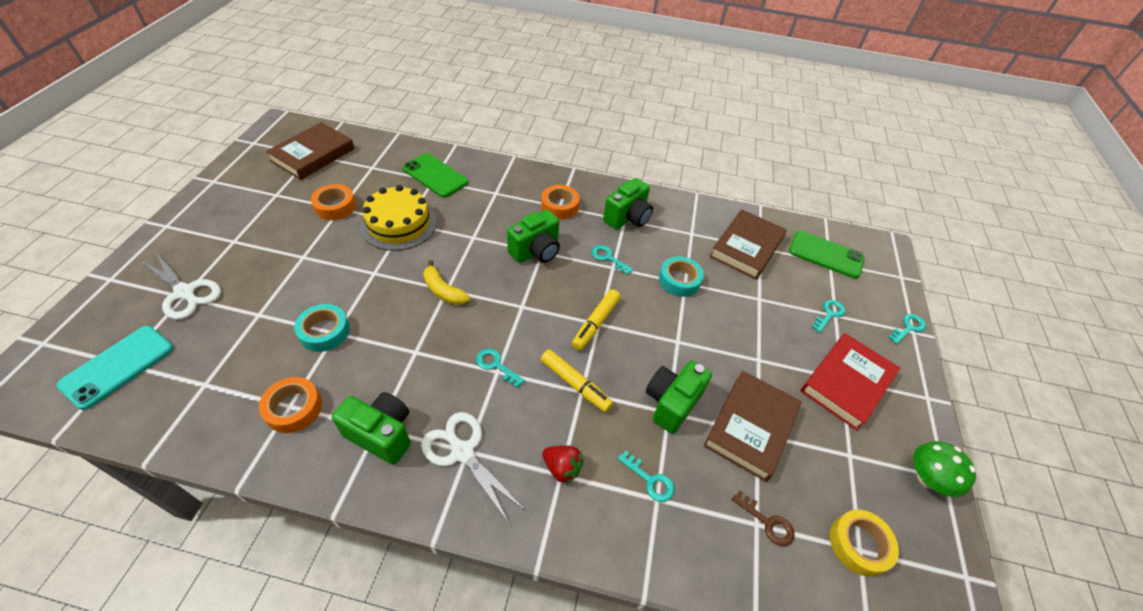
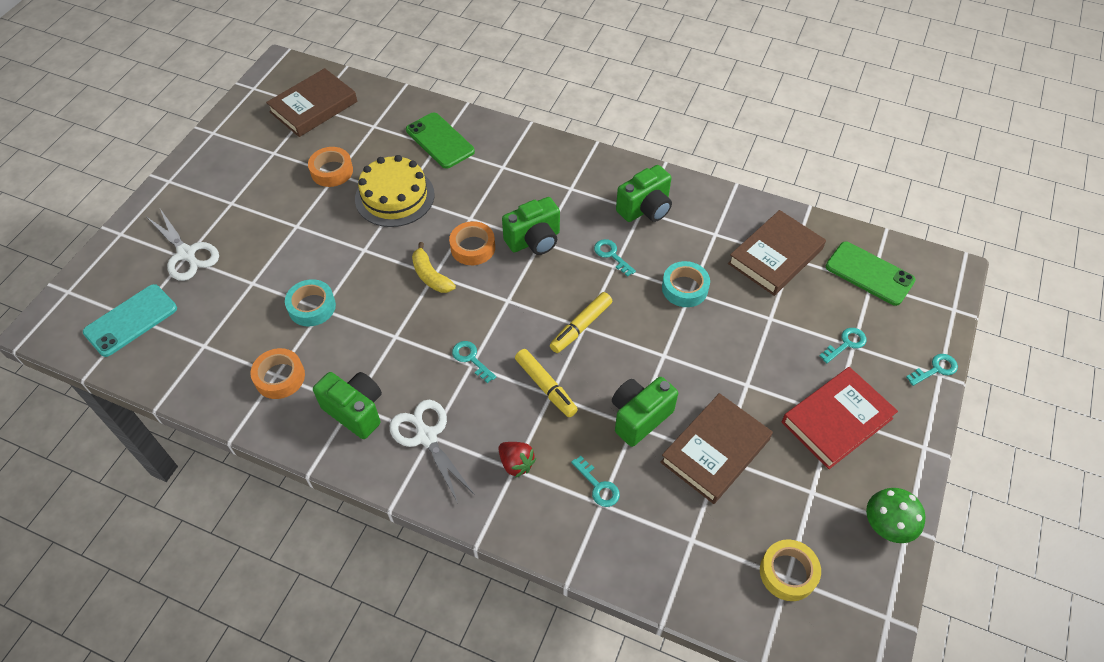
camera: 15 degrees right, 5 degrees up
(560, 206) = (571, 188): orange tape -> orange tape (473, 247)
(768, 522) = (703, 540): brown key -> none

